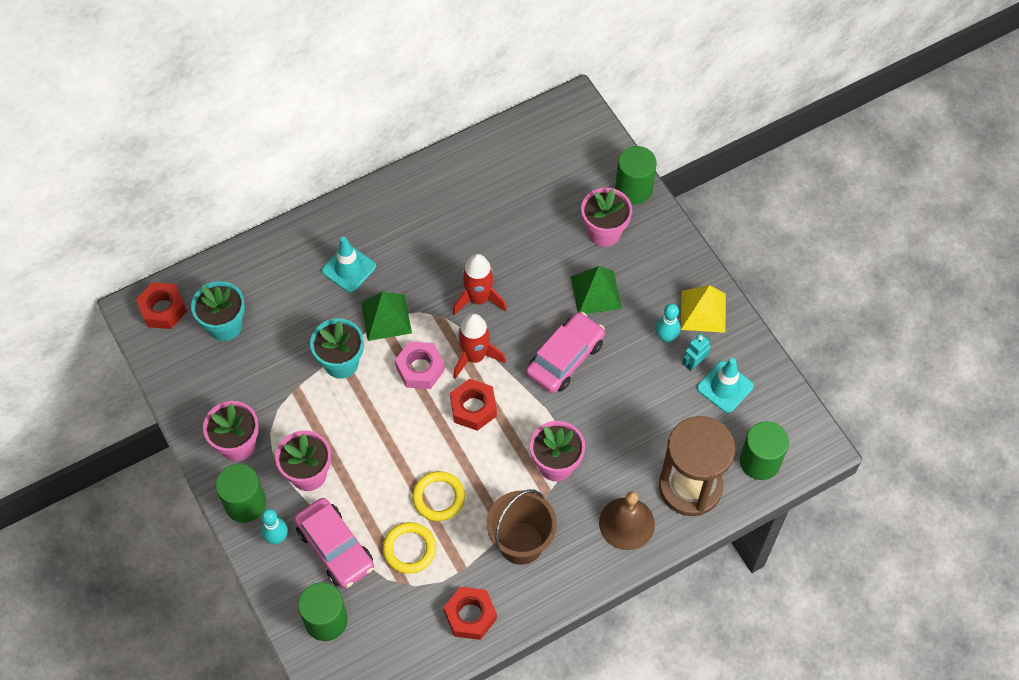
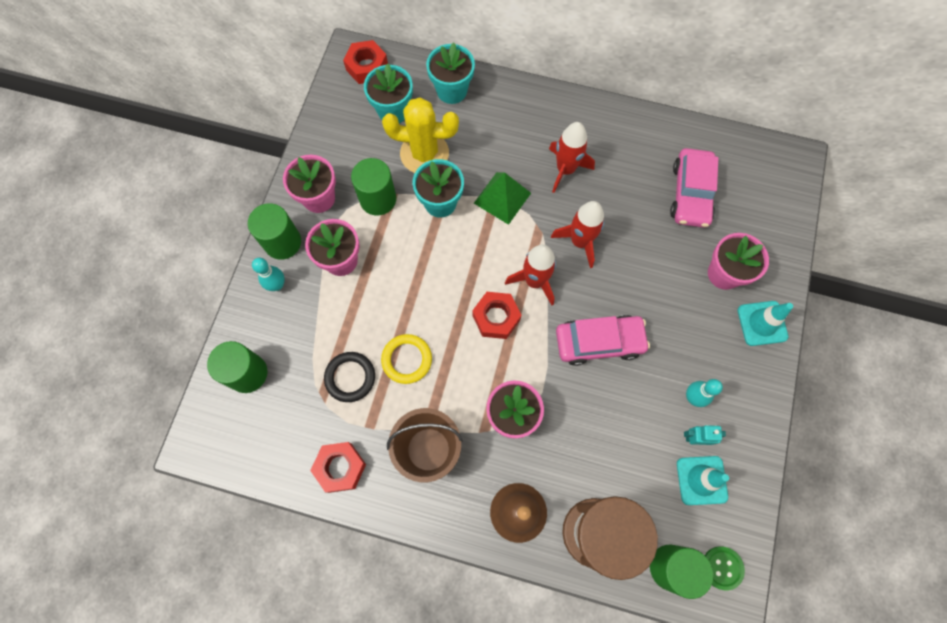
camera: 45 degrees right, 10 degrees up
(257, 269) = (451, 90): none -> turquoise flower pot
(287, 337) = (424, 153): none -> yellow cactus
(335, 547) = (305, 328): pink car -> pink car (690, 193)
(349, 268) = (512, 142): turquoise traffic cone -> turquoise traffic cone (762, 323)
(409, 549) = (350, 377): yellow ring -> black ring
(413, 254) = (565, 169): none -> red rocket
(420, 369) = (488, 255): pink nut -> none
(596, 292) = (672, 313): green pyramid -> none
(633, 189) = (780, 260): green cylinder -> green cylinder (378, 199)
(703, 311) = (743, 404): yellow pyramid -> none
(791, 430) = (722, 567): none -> green button

